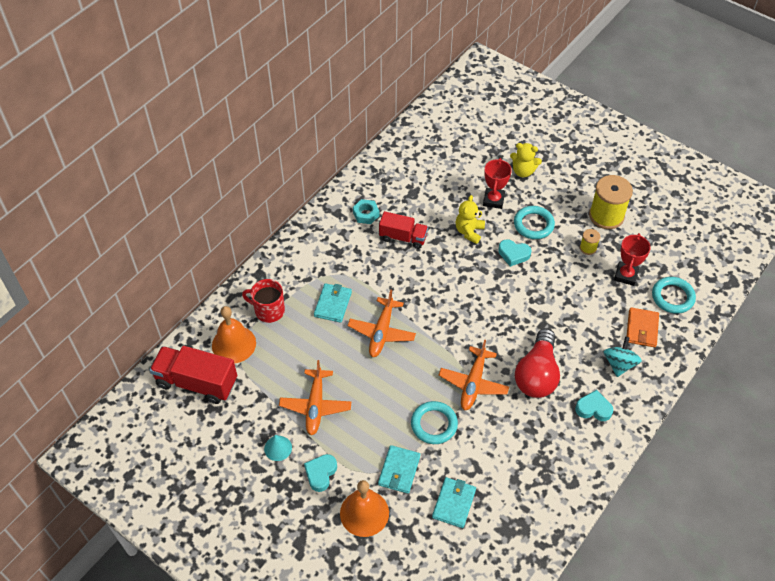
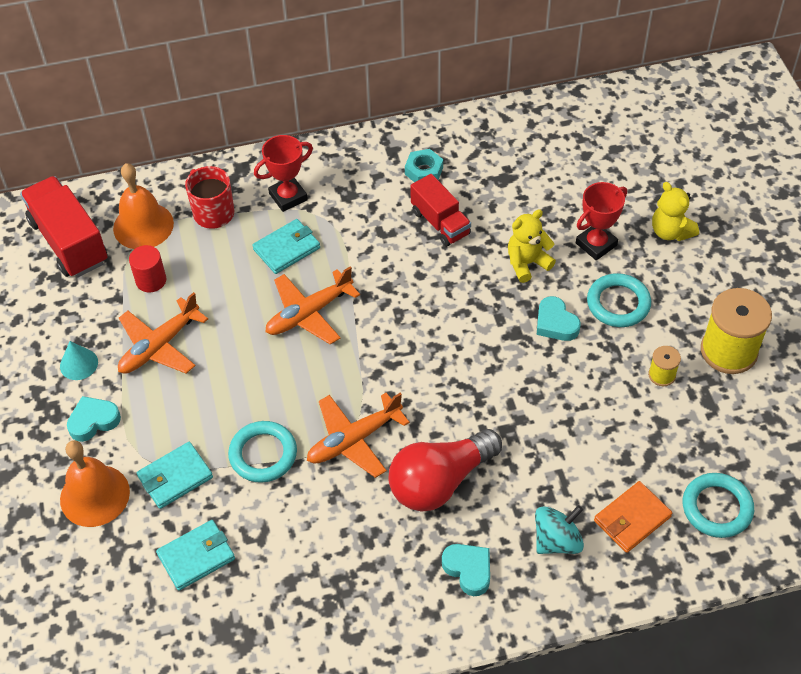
camera: 40 degrees right, 0 degrees up
(271, 372) = (151, 280): none -> red cylinder
(626, 275) = (679, 440): red trophy -> red trophy (288, 197)

